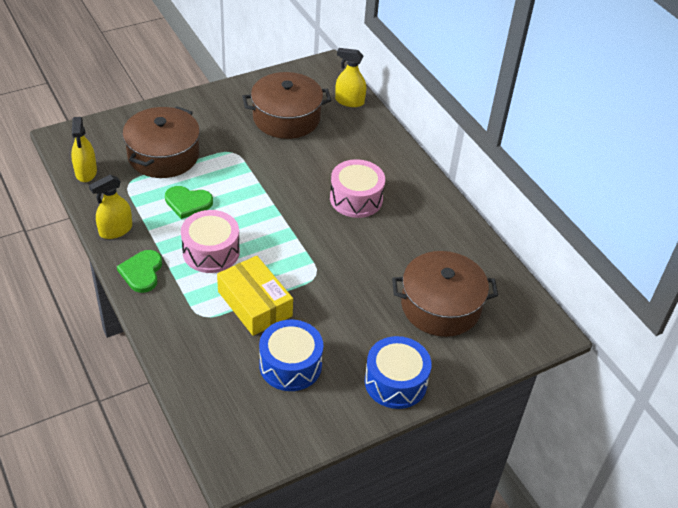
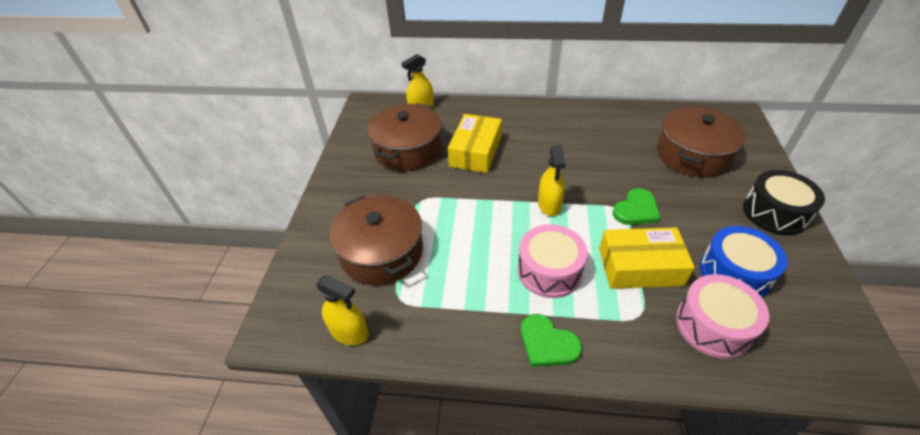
camera: 50 degrees left, 0 degrees up
(115, 230) = (465, 341): yellow spray bottle -> yellow spray bottle (549, 205)
(188, 203) = (466, 261): green heart -> green heart (636, 210)
(318, 159) = (475, 151): none -> yellow box
(356, 198) = (540, 150): pink drum -> pink drum (713, 325)
(395, 382) = (774, 213): blue drum -> black drum

